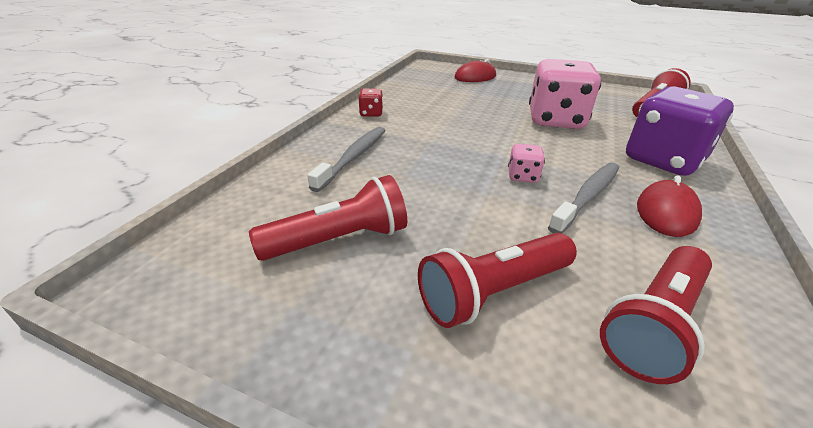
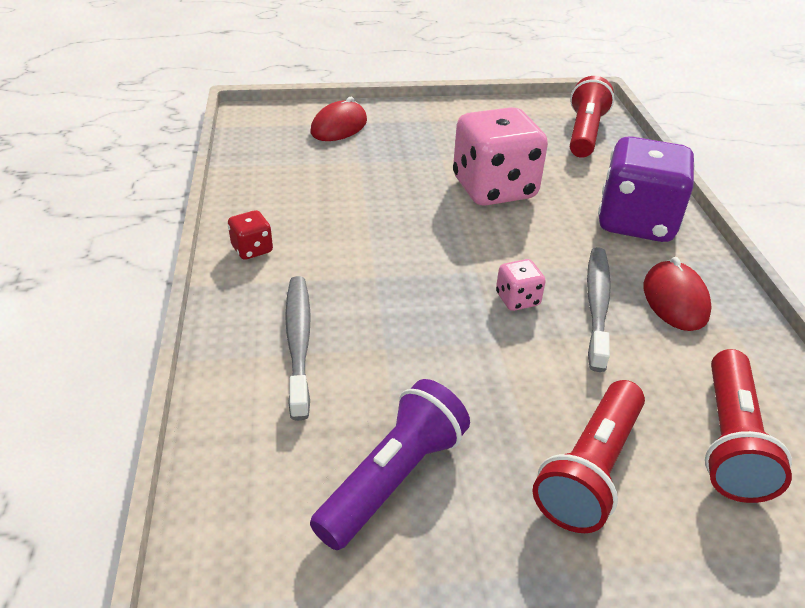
camera: 30 degrees left, 5 degrees up
(339, 240) = (393, 478): red flashlight -> purple flashlight

